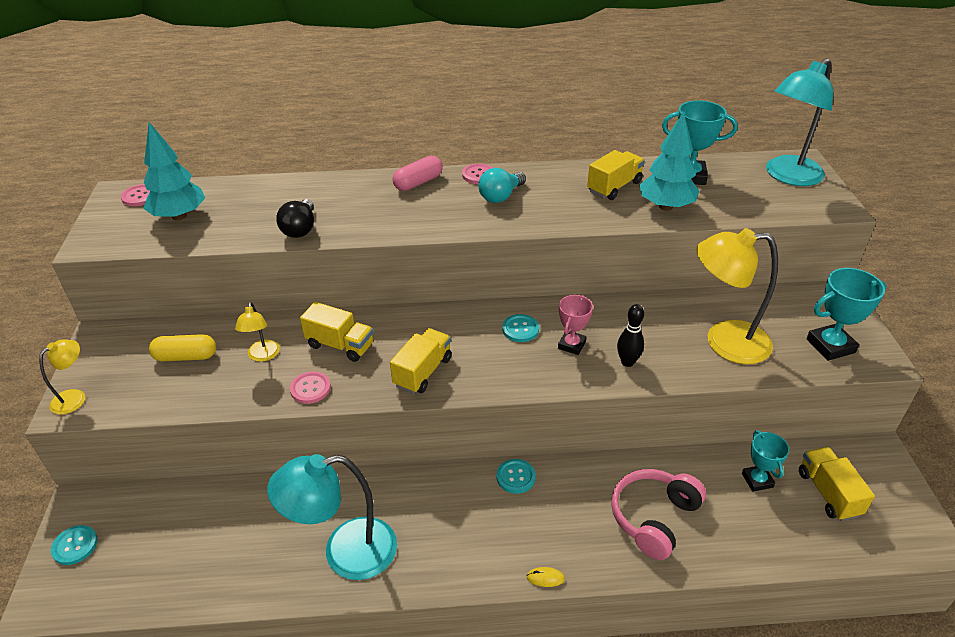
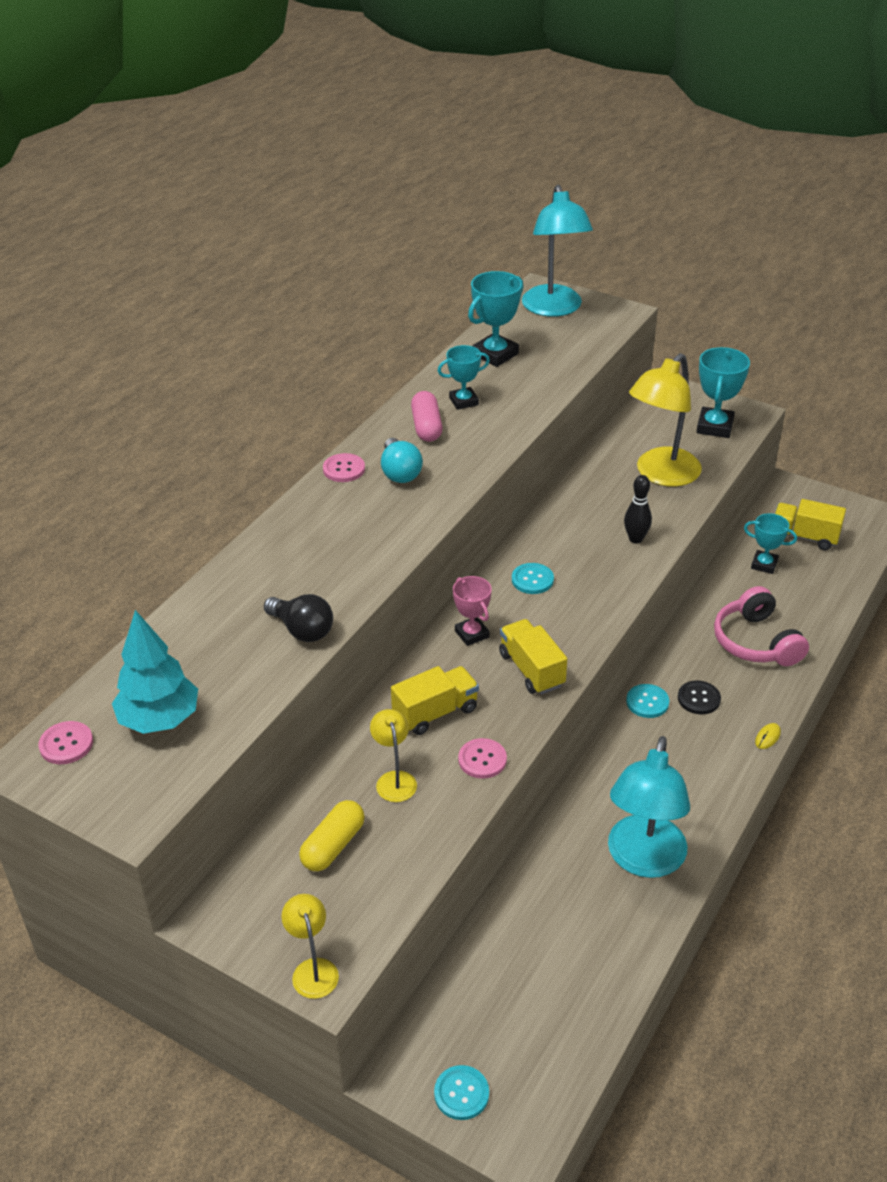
camera: 55 degrees left, 0 degrees up
(262, 356) = (394, 779): yellow lamp -> yellow lamp turned 135 degrees counterclockwise
(418, 182) = (309, 514): pink capsule -> pink capsule (426, 427)
(549, 508) = (698, 698): none -> black button
(571, 345) = (584, 559): pink trophy -> pink trophy (471, 634)
(614, 187) = (463, 401): yellow truck -> turquoise trophy
(666, 206) = (526, 390): turquoise tree -> none

